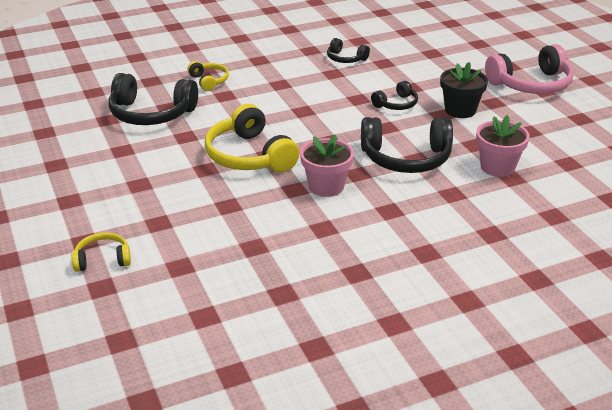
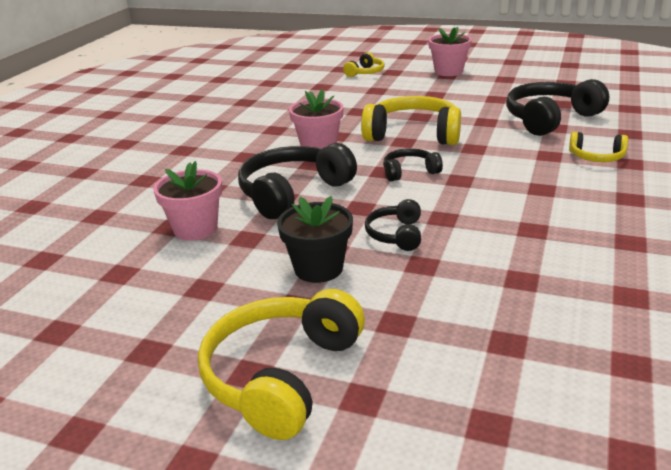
camera: 135 degrees right, 5 degrees down
(55, 204) = (448, 71): none -> pink flower pot
(346, 59) = (570, 256): black headphones -> black headphones (409, 172)
(531, 84) = (282, 375): pink headphones -> yellow headphones

